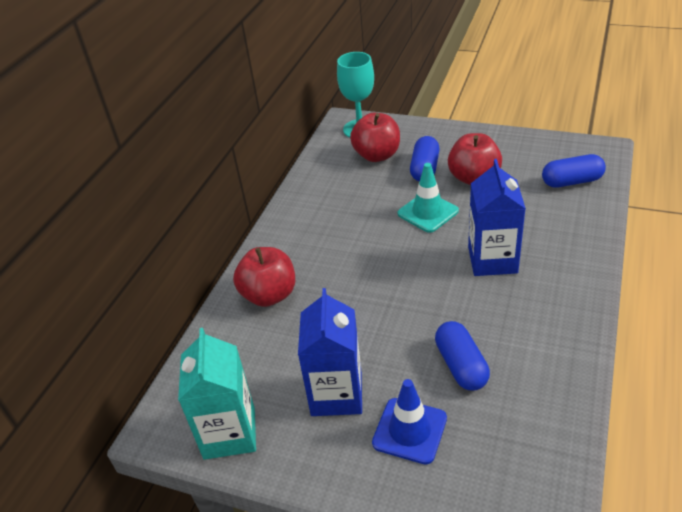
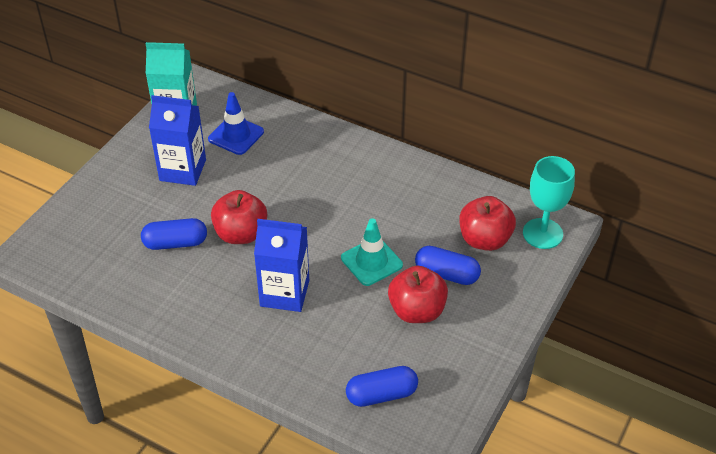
camera: 95 degrees right, 5 degrees up
(269, 295) = (301, 143): red apple -> red apple (241, 234)
(409, 430) = (133, 203): blue traffic cone -> blue traffic cone (236, 135)
(571, 181) = (381, 395): blue capsule -> blue capsule turned 75 degrees clockwise

